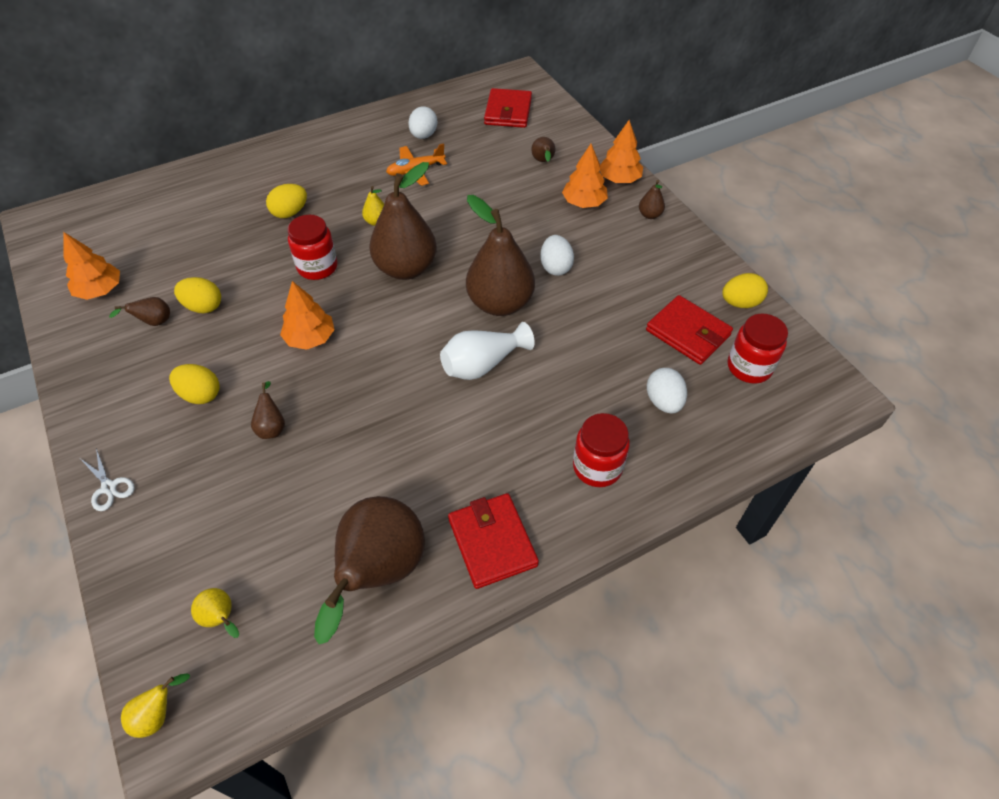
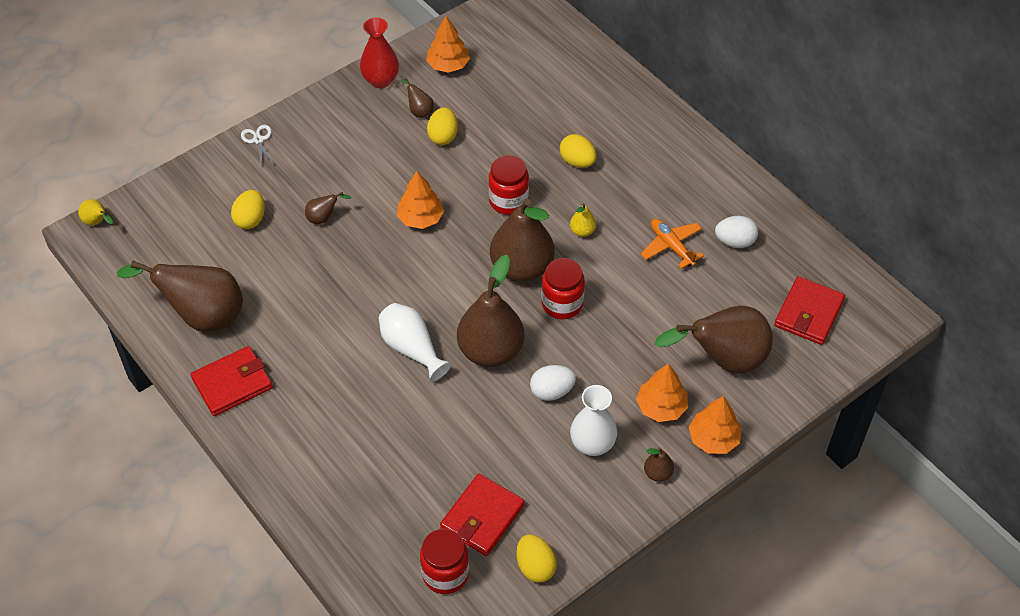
camera: 80 degrees right, 0 degrees up
(84, 352) = (380, 80): none -> red vase
(109, 487) = (258, 140): white scissors -> white scissors turned 120 degrees clockwise
(200, 394) = (349, 164): yellow egg -> yellow egg (250, 219)
(221, 618) = (162, 235): yellow pear -> none
(508, 111) = (809, 313): red wallet -> red wallet turned 60 degrees counterclockwise
(543, 162) = (723, 360): brown pear -> brown pear, size x2.39
(597, 467) = (311, 450): red jar -> red jar (562, 304)
(616, 249) = (592, 444): none -> white vase
(663, 401) = (390, 498): white egg -> none

